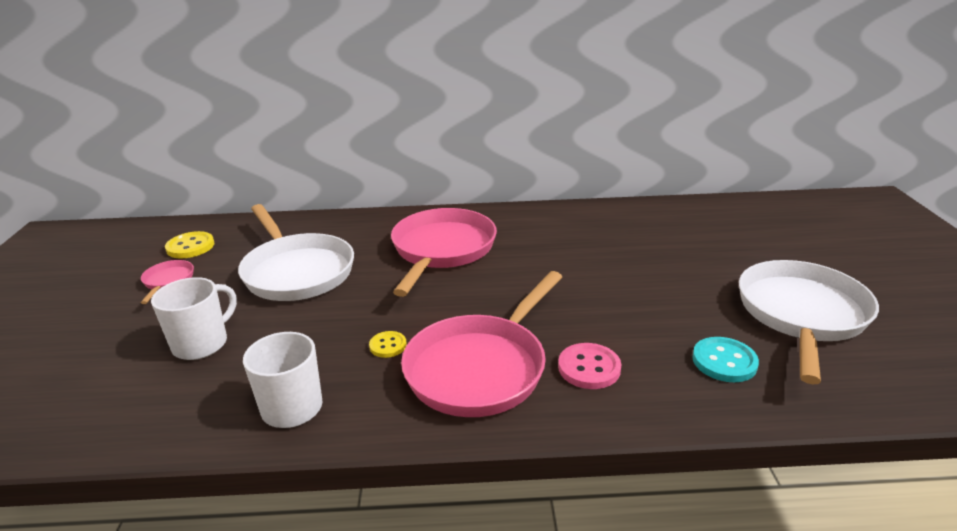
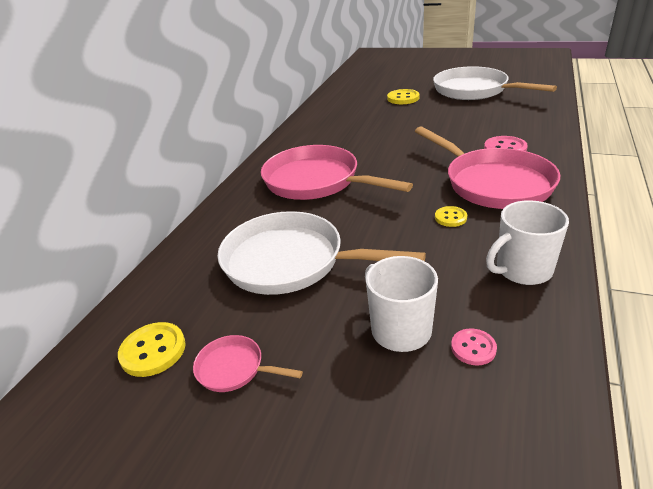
camera: 65 degrees left, 5 degrees up
(174, 387) = (473, 348): none -> pink button
(296, 271) = (291, 261): white pan -> white pan turned 150 degrees counterclockwise
(711, 258) = (403, 98): none -> yellow button
(724, 361) = (510, 114): turquoise button -> none

